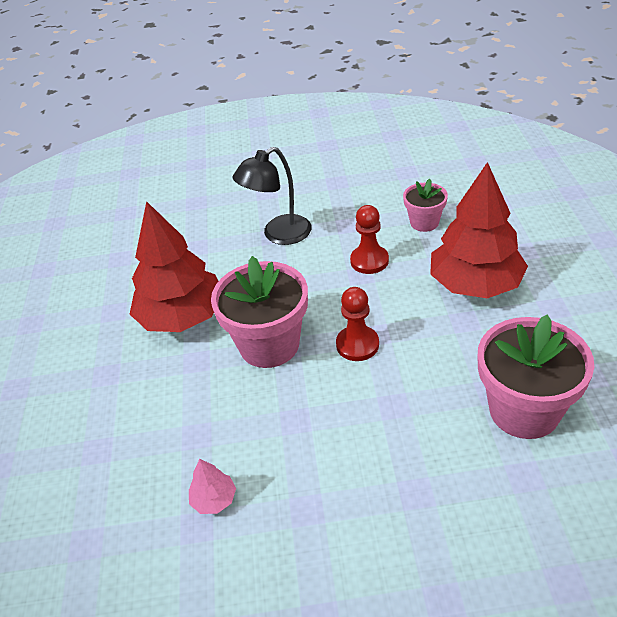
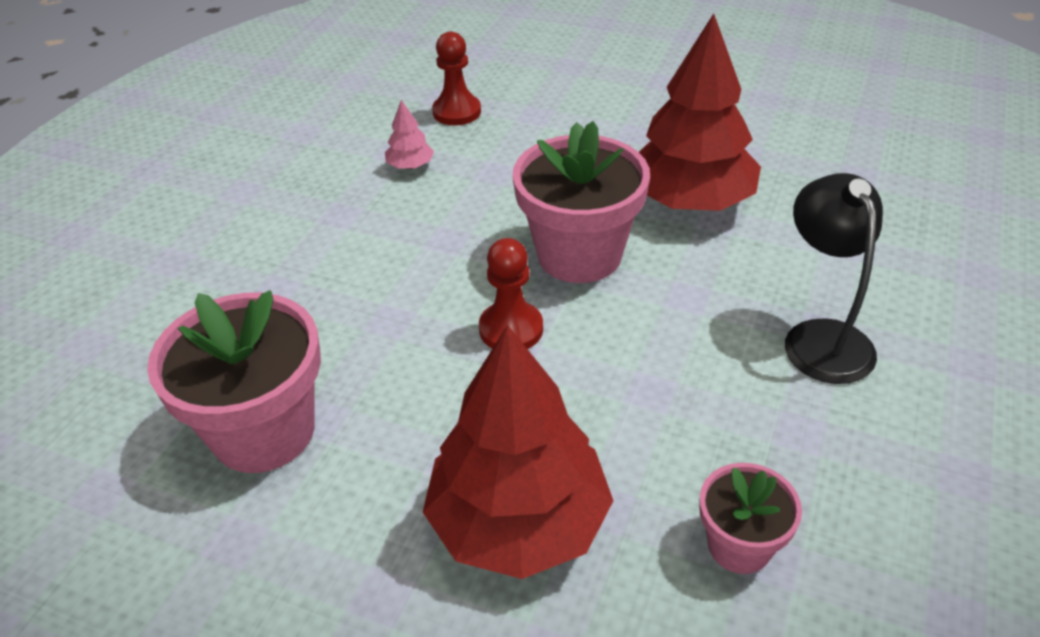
camera: 115 degrees right, 0 degrees up
(369, 261) = (677, 416): red pawn -> red pawn (457, 112)

